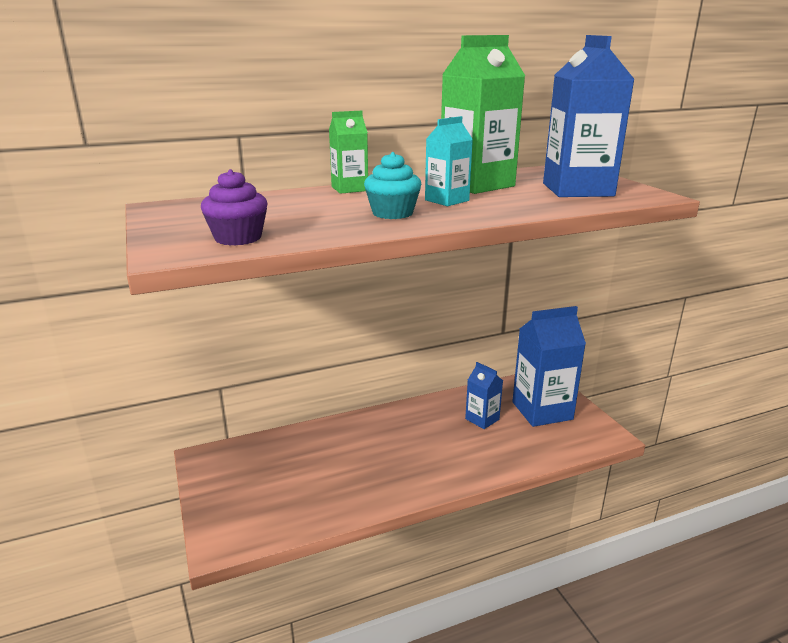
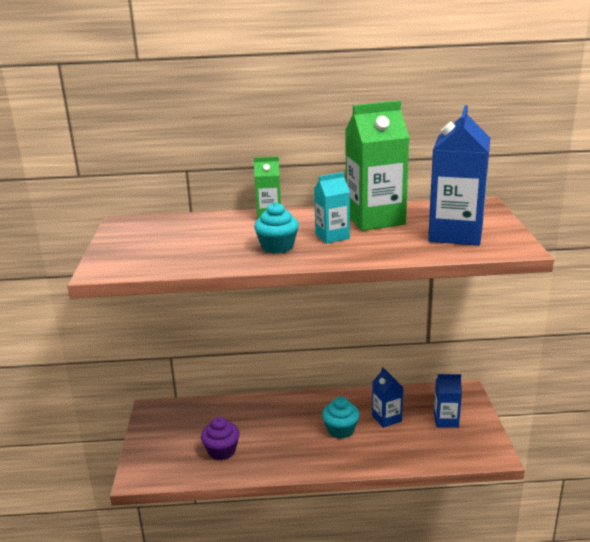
camera: 20 degrees right, 0 degrees up
(238, 238) = (152, 261): purple cupcake -> purple cupcake (221, 451)
(440, 440) = (340, 430): none -> turquoise cupcake
(542, 411) = (446, 420): blue carton -> blue carton, size x0.53

